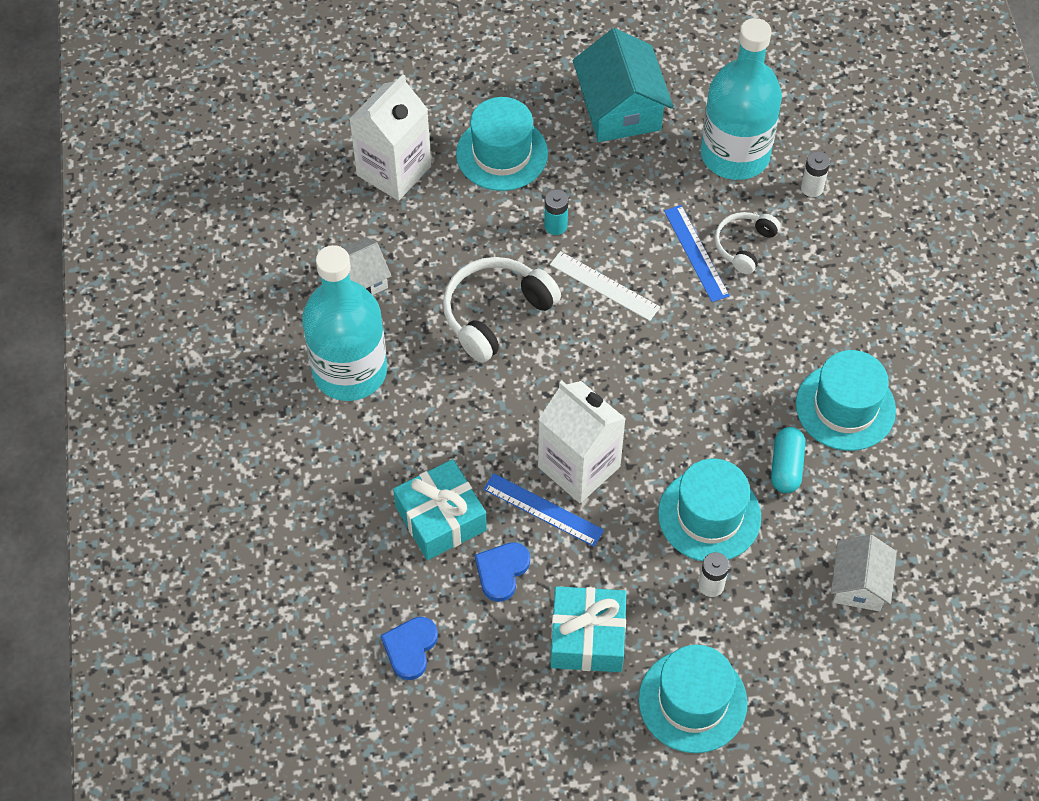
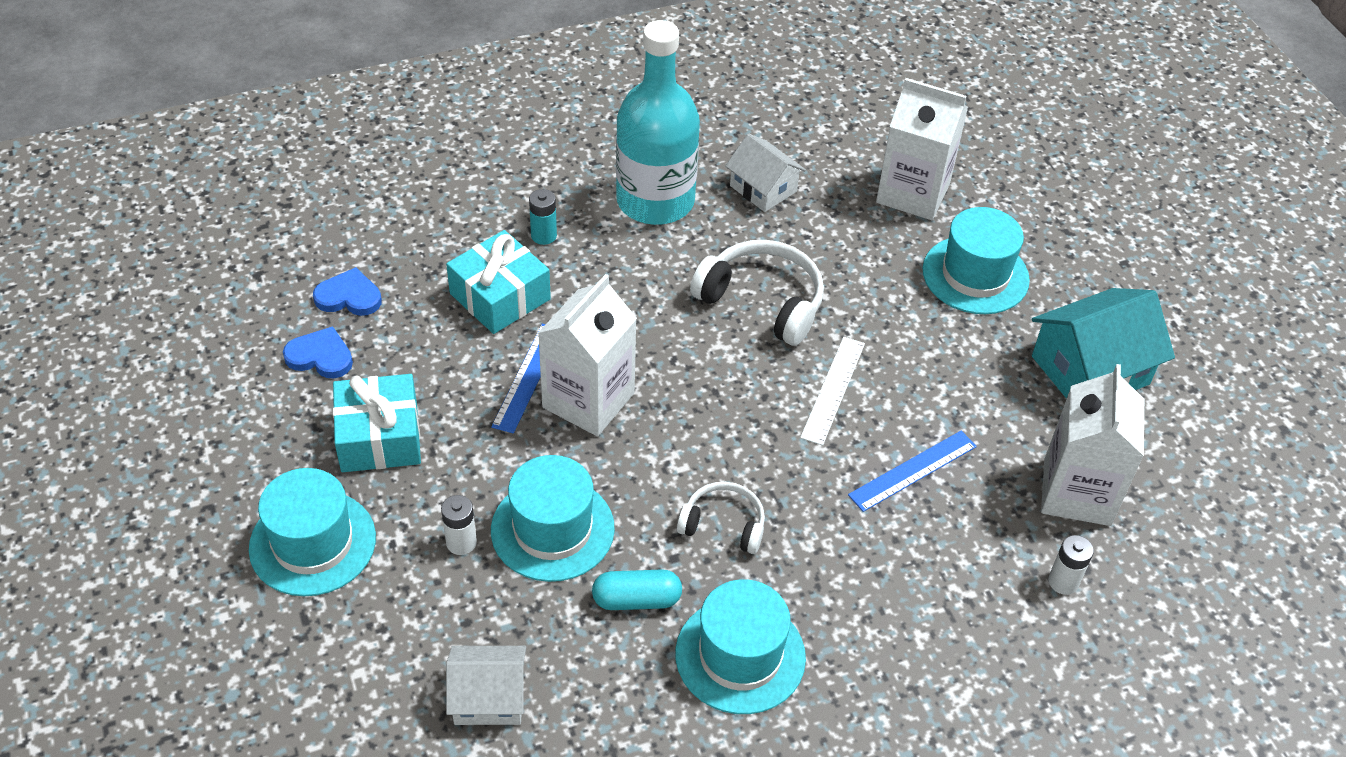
camera: 75 degrees right, 10 degrees down
(502, 571) = (447, 354): blue heart -> blue heart (320, 356)
(555, 226) = (898, 335): turquoise battery -> turquoise battery (543, 235)
(735, 154) = (1077, 492): turquoise bottle -> white carton
(744, 245) = (943, 518): white headphones -> white headphones (723, 525)

